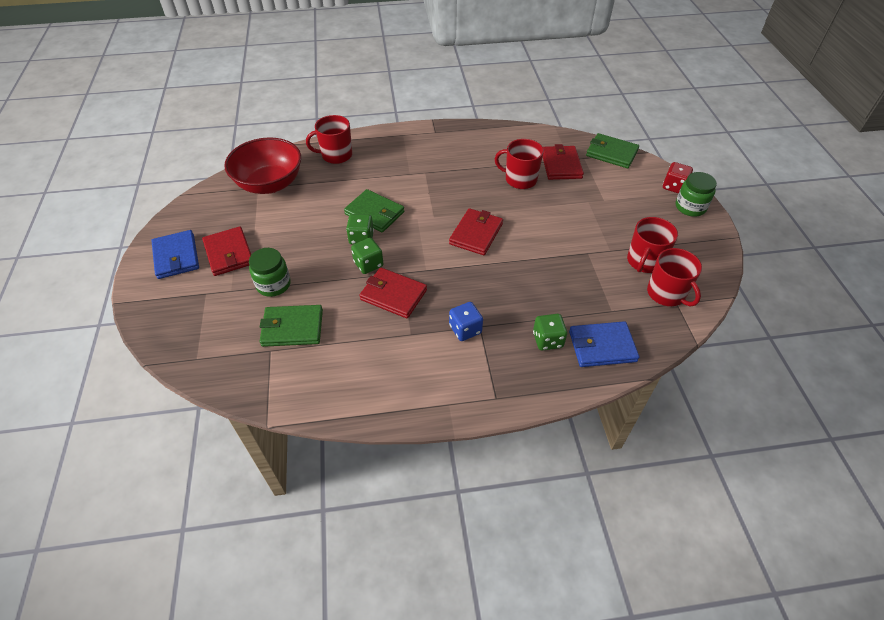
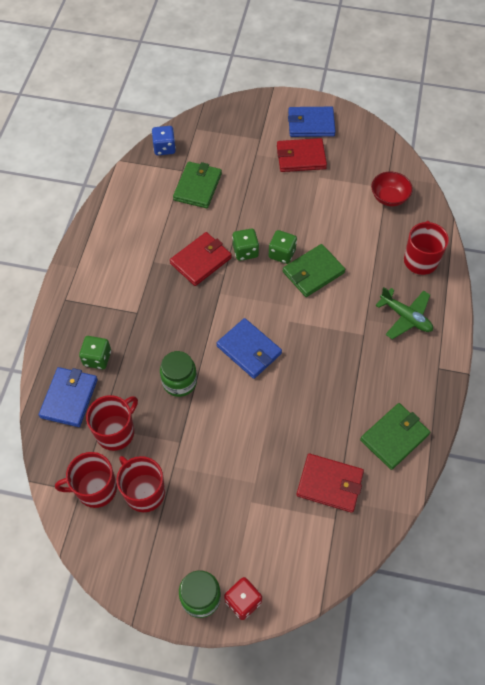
camera: 110 degrees right, 10 degrees up
(270, 184) = (389, 197): red bowl -> red bowl, size x0.54
(273, 284) = (250, 182): green jar -> green jar (179, 382)
(397, 154) = (405, 317): none -> green plane
(465, 329) = (139, 301): blue dice -> blue dice (164, 148)
(476, 234) = (249, 350): red wallet -> blue wallet
(520, 179) = (318, 425): red mug -> red mug (116, 432)
(611, 153) = (333, 559): green wallet -> green wallet (394, 437)

